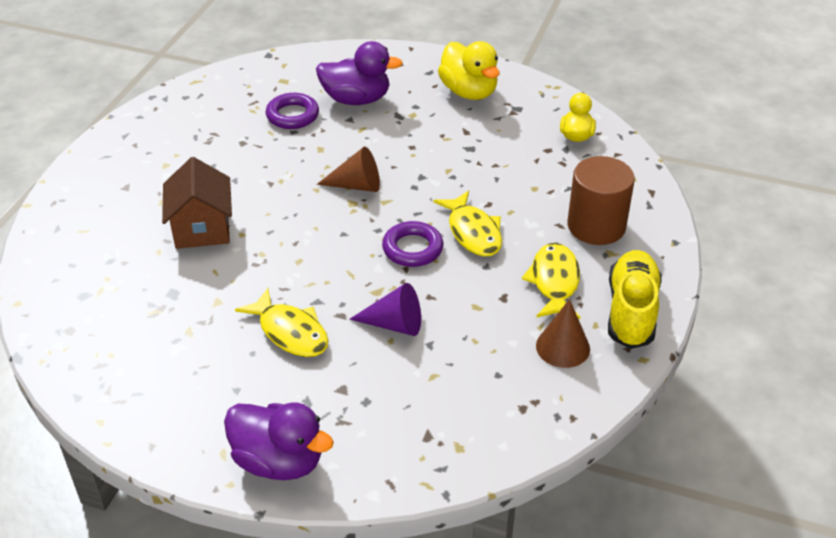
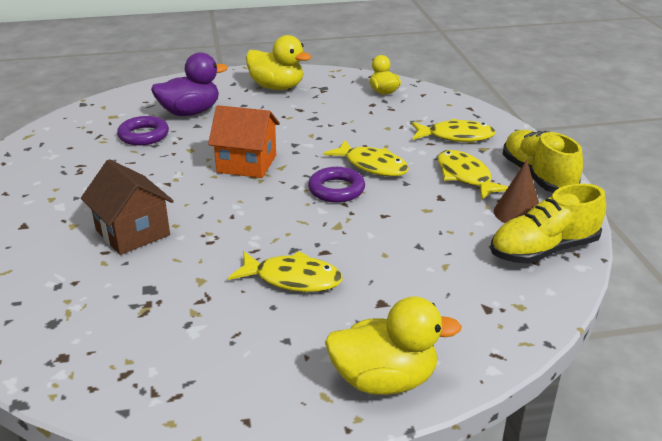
camera: 30 degrees left, 10 degrees down
(279, 461) = (384, 380): purple duck -> yellow duck
(357, 185) = (247, 164): brown cone -> orange house
(394, 324) = (376, 243): purple cone -> none
(544, 400) = (543, 250): none -> yellow shoe
(596, 226) = (456, 136): brown cylinder -> yellow fish

